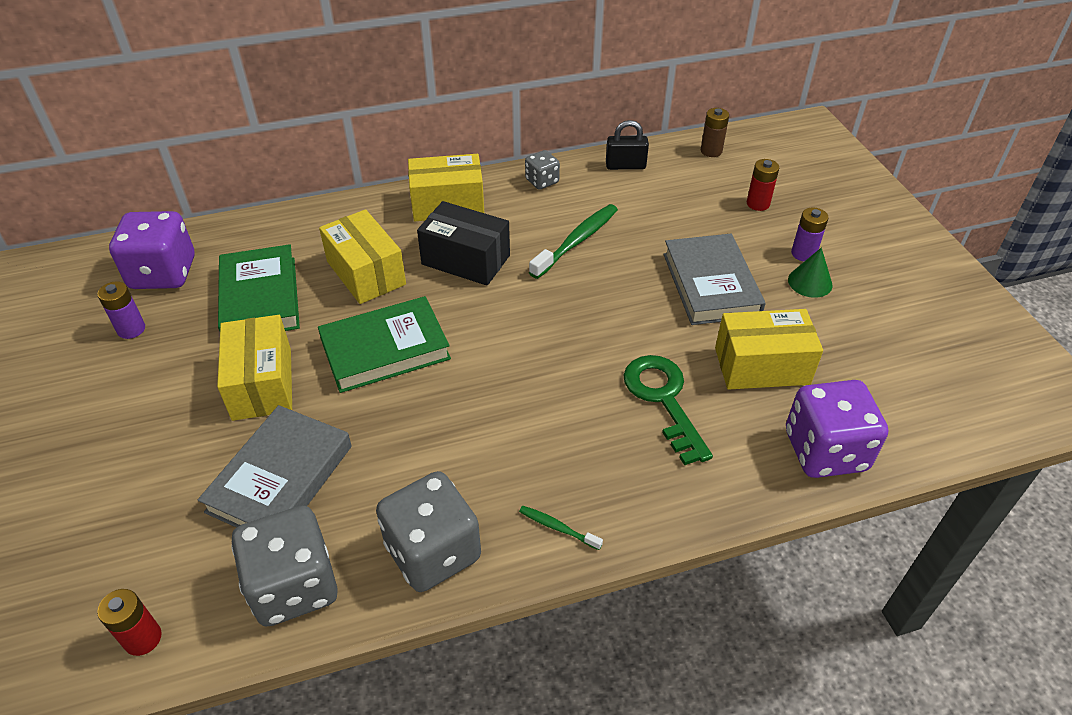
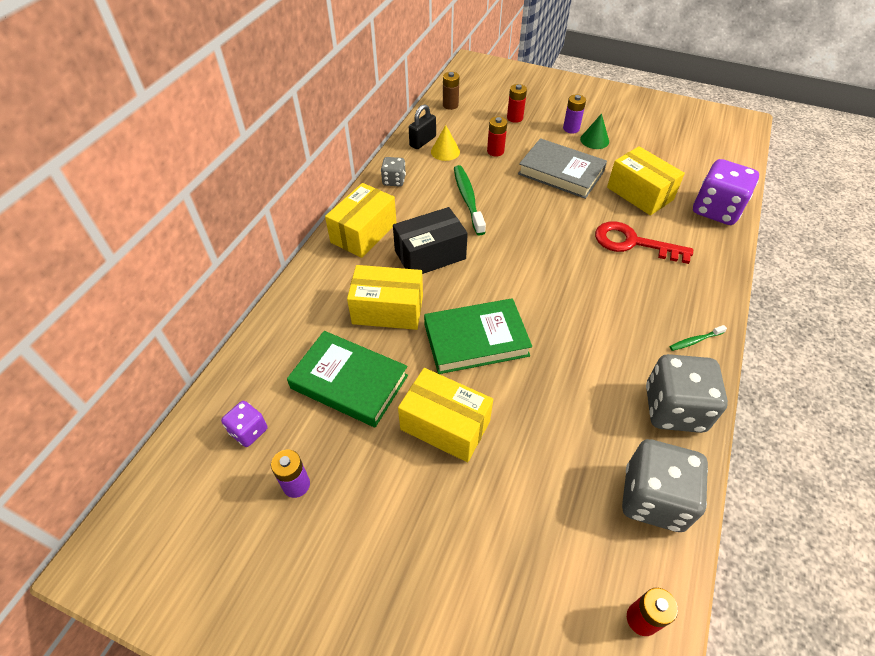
camera: 50 degrees left, 5 degrees up
(163, 273) = (249, 431): purple dice -> purple dice, size x0.52
(280, 478) = (550, 459): grey book -> none
(385, 349) = (476, 339): green book -> green book turned 60 degrees clockwise
(630, 188) = (445, 151): none -> yellow cone
(663, 399) = (632, 243): green key -> red key
(679, 220) = (495, 151): none -> red battery
(761, 366) = (639, 193): yellow box -> yellow box turned 75 degrees counterclockwise

